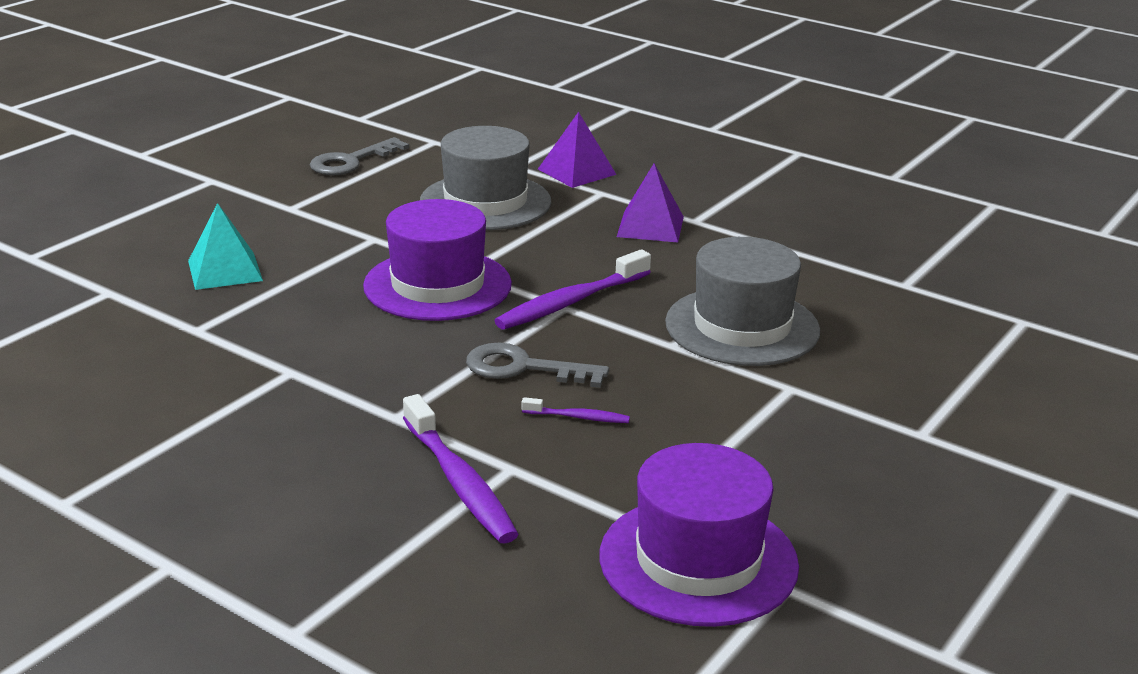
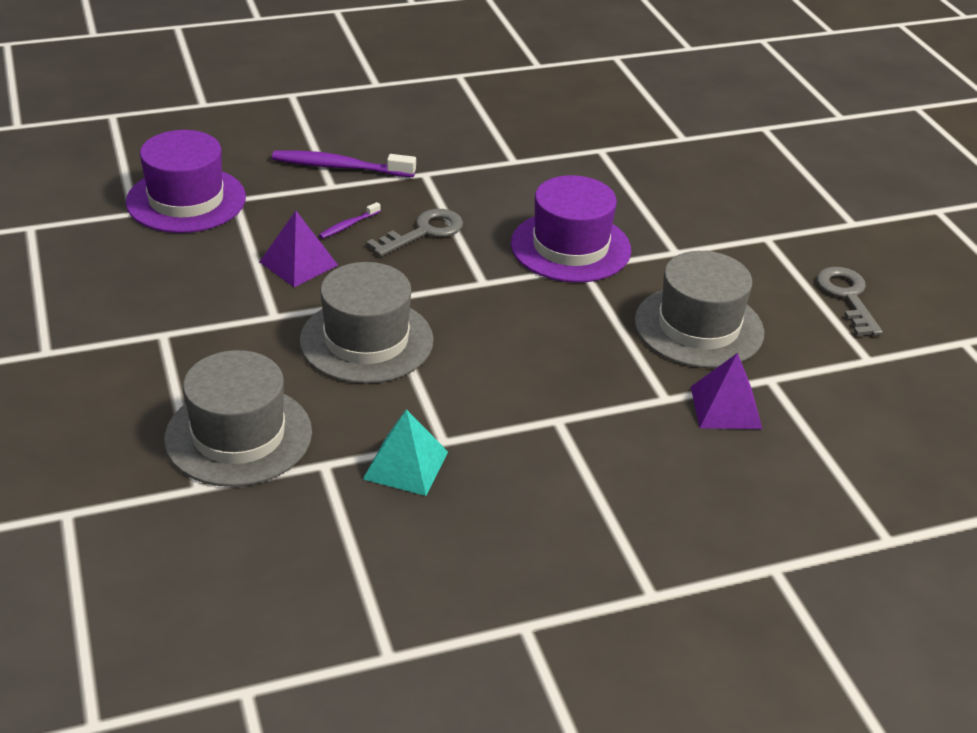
camera: 125 degrees right, 10 degrees up
(225, 270) = (676, 181): turquoise pyramid -> turquoise pyramid (405, 465)
(570, 302) = (486, 287): purple toothbrush -> none
(650, 226) = (569, 388): purple pyramid -> purple pyramid (298, 263)
(949, 330) = (238, 435): none -> grey hat

